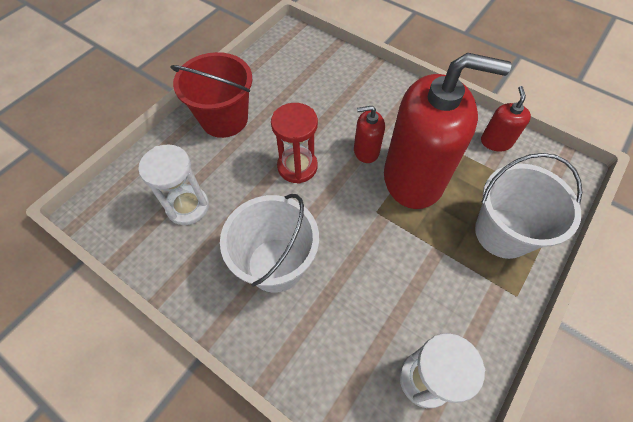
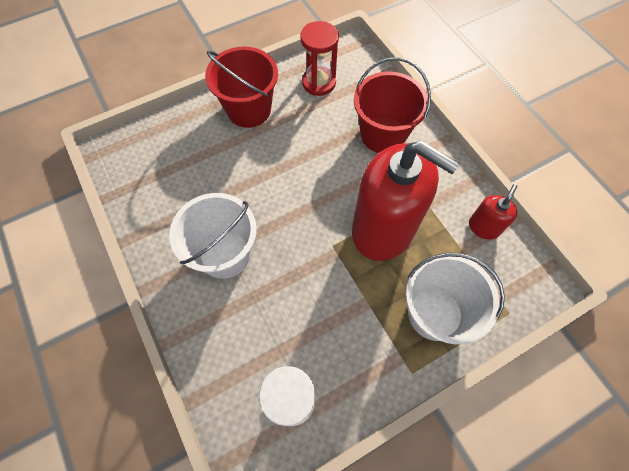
camera: 25 degrees right, 5 degrees up
(188, 206) = (181, 176): white hourglass -> none
(297, 167) = (287, 177): red hourglass -> red hourglass (319, 83)
(364, 97) = (383, 134): none -> red bucket
(366, 151) = (355, 187): red soap dispenser -> none

